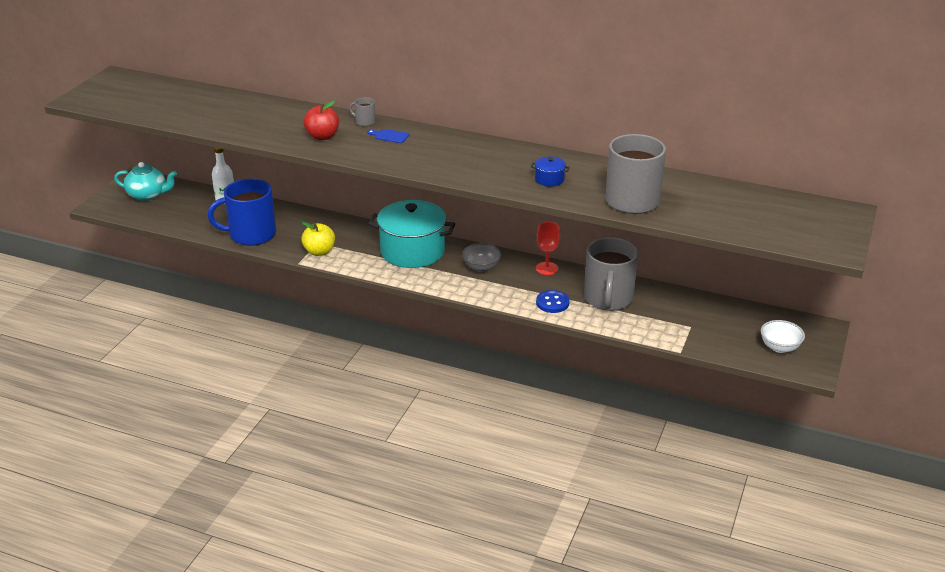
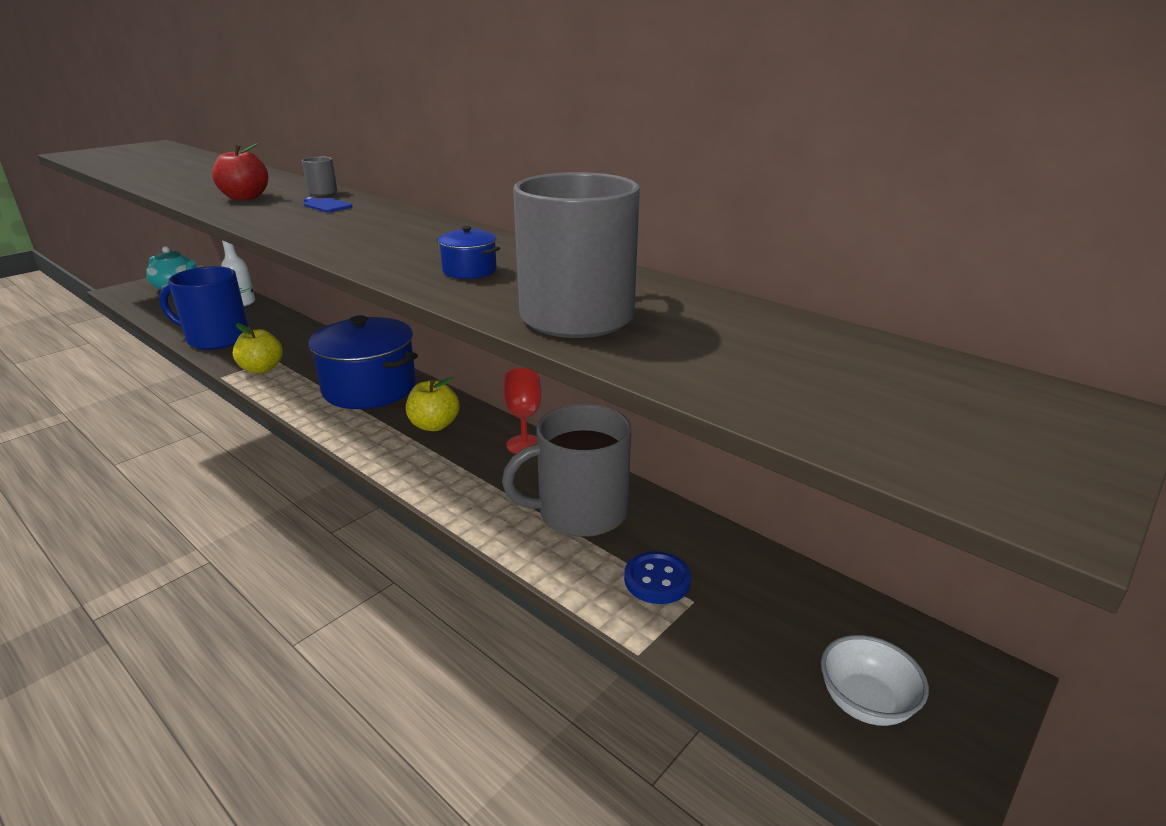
camera: 20 degrees right, 5 degrees down
(412, 251) = (369, 388): turquoise pot -> blue pot
(481, 267) = (434, 425): grey bowl -> yellow apple
(552, 303) = (485, 499): blue button -> blue button (657, 580)
(608, 299) = (580, 512): grey mug -> grey mug turned 45 degrees clockwise

